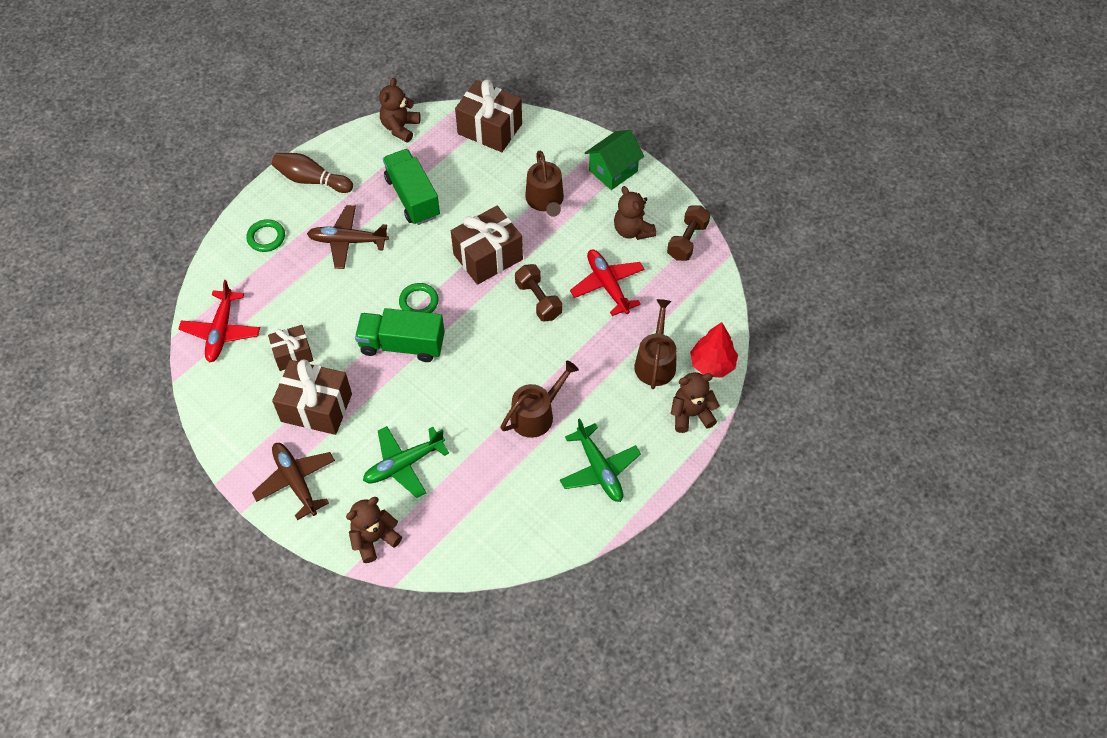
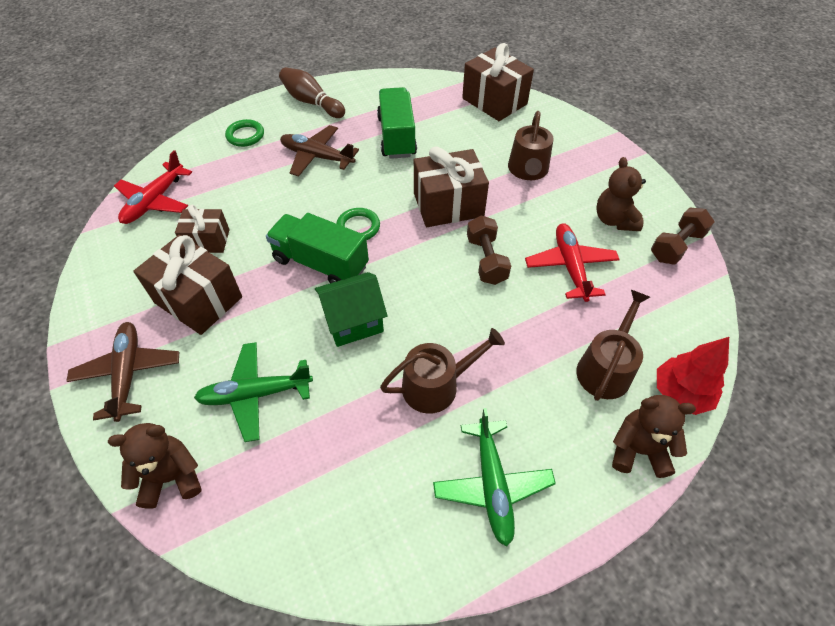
camera: 20 degrees right, 5 degrees down
(400, 127) = (411, 82): brown teddy bear -> none
(613, 171) = (608, 162): green house -> green house (353, 322)

